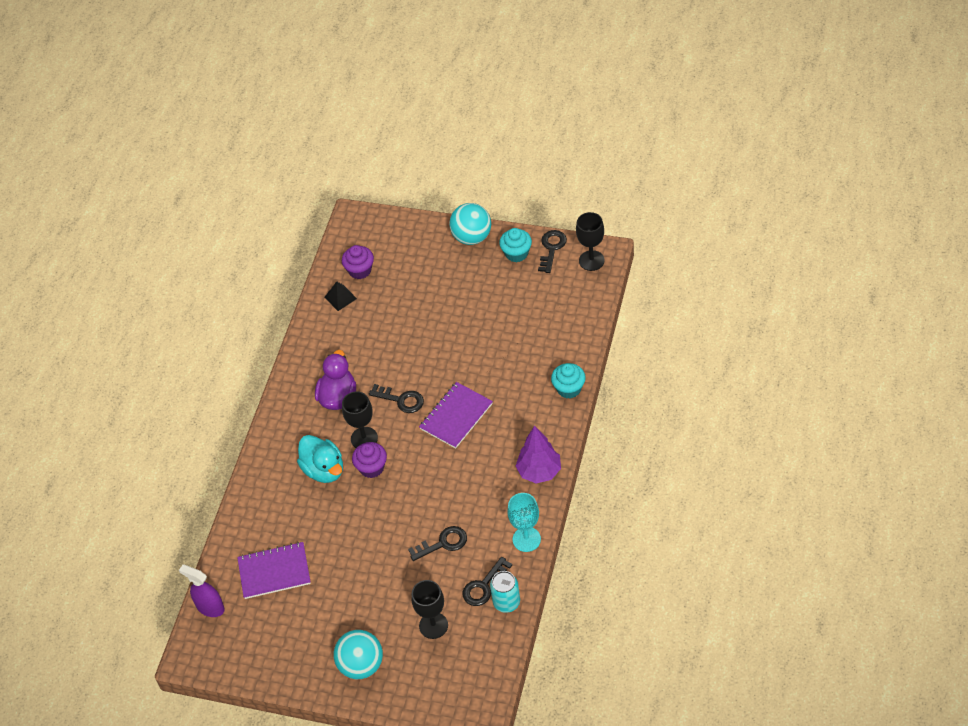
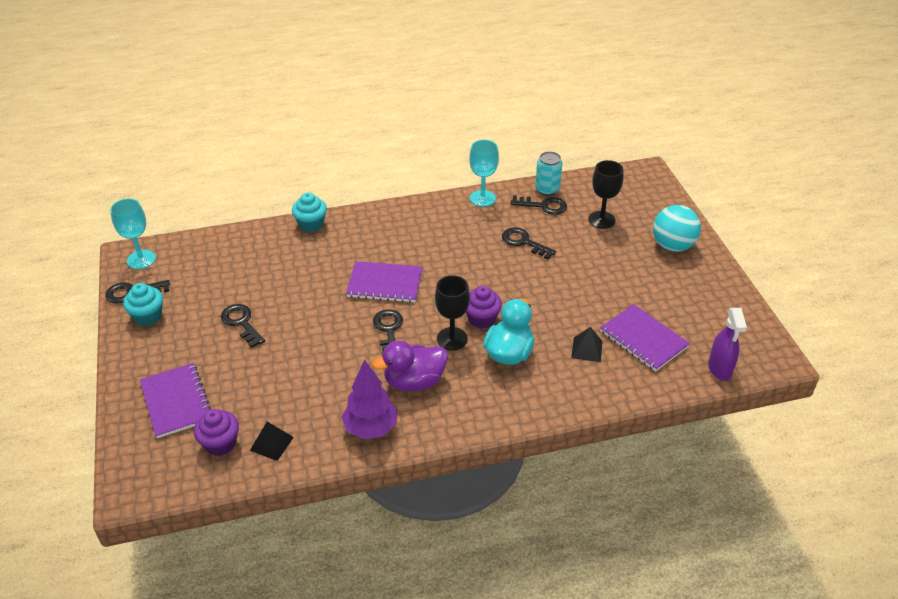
camera: 125 degrees left, 10 degrees down
(291, 525) = (586, 349): none -> black pyramid
(414, 254) = (176, 401): none -> purple notebook
(471, 309) = (241, 323): none -> black key
(472, 237) = (133, 361): turquoise ball -> none
(539, 472) = (412, 213): purple tree -> purple tree (371, 428)
(591, 260) = (141, 259): black goblet -> turquoise goblet

